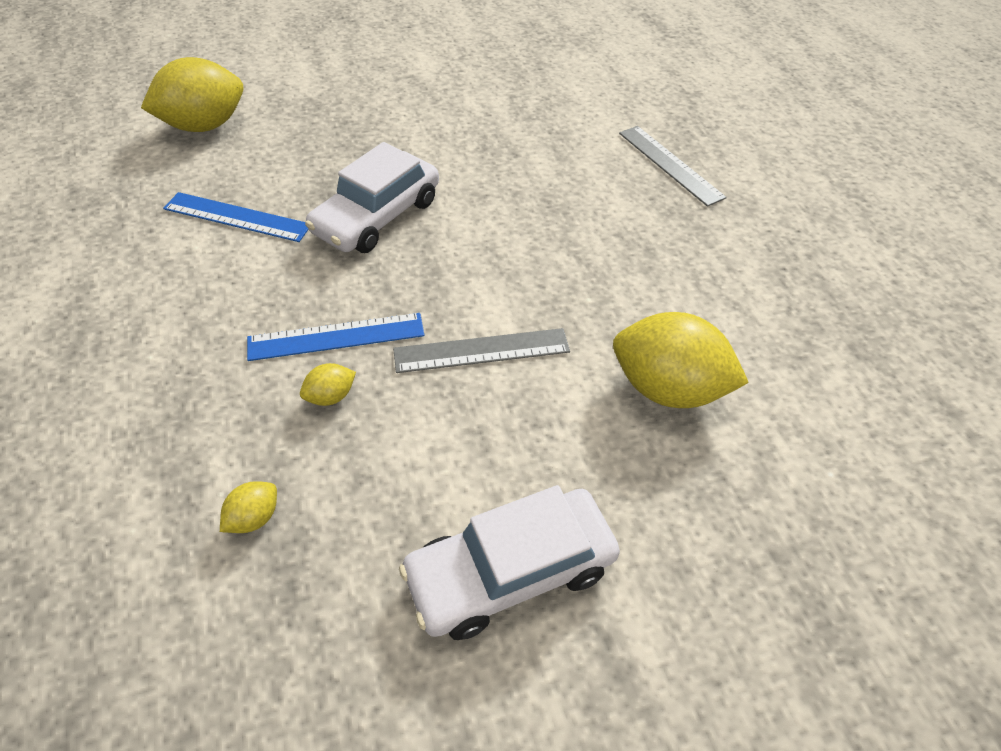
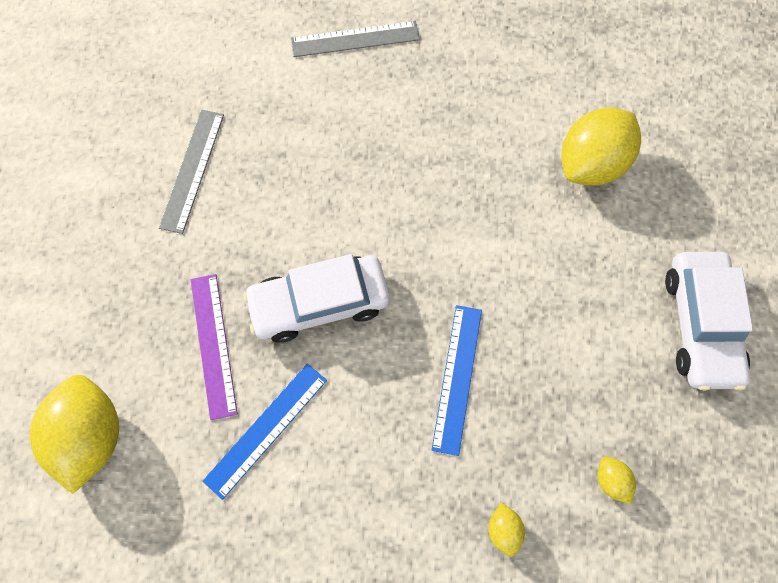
camera: 65 degrees left, 20 degrees up
(307, 165) = (213, 345): none -> purple ruler
(331, 396) = (518, 399): yellow lemon -> yellow lemon (503, 529)
(377, 216) = (319, 302): white car -> white car turned 105 degrees clockwise
(482, 350) = (511, 273): grey ruler -> grey ruler (192, 170)

